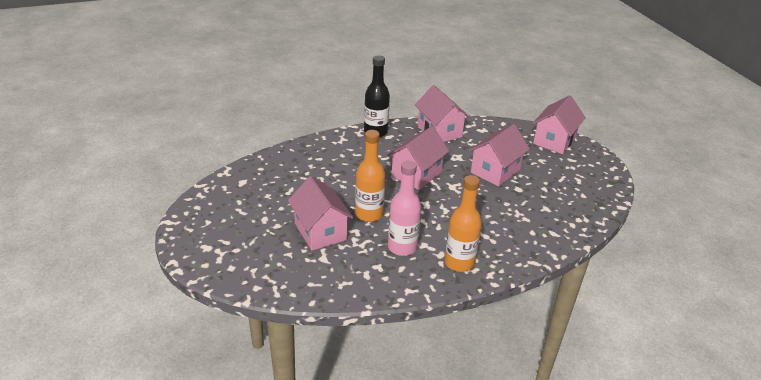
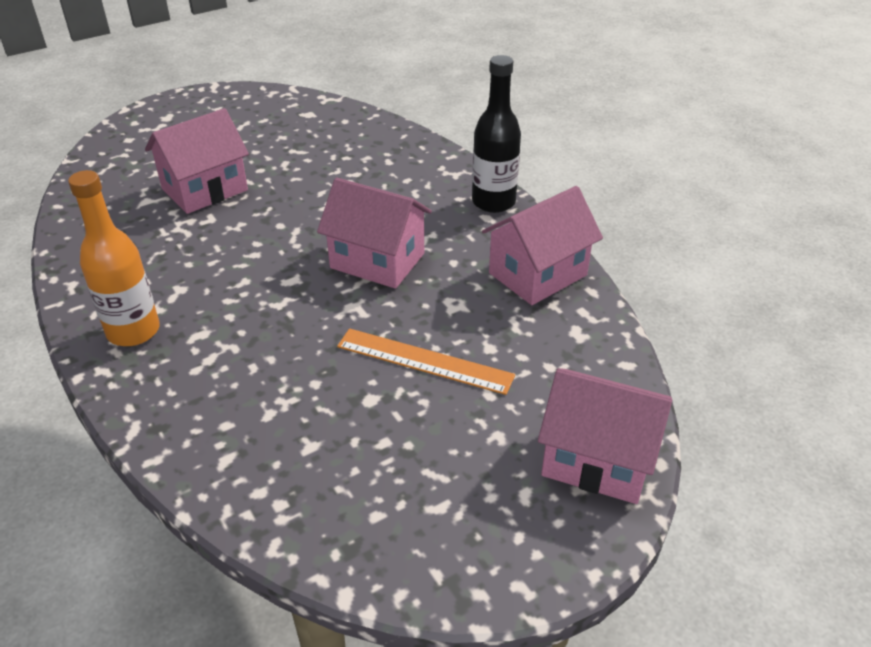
camera: 80 degrees right, 5 degrees up
(369, 214) = (252, 225): orange bottle -> none
(402, 247) = (172, 267): pink bottle -> none
(495, 171) = (424, 361): pink house -> orange ruler

